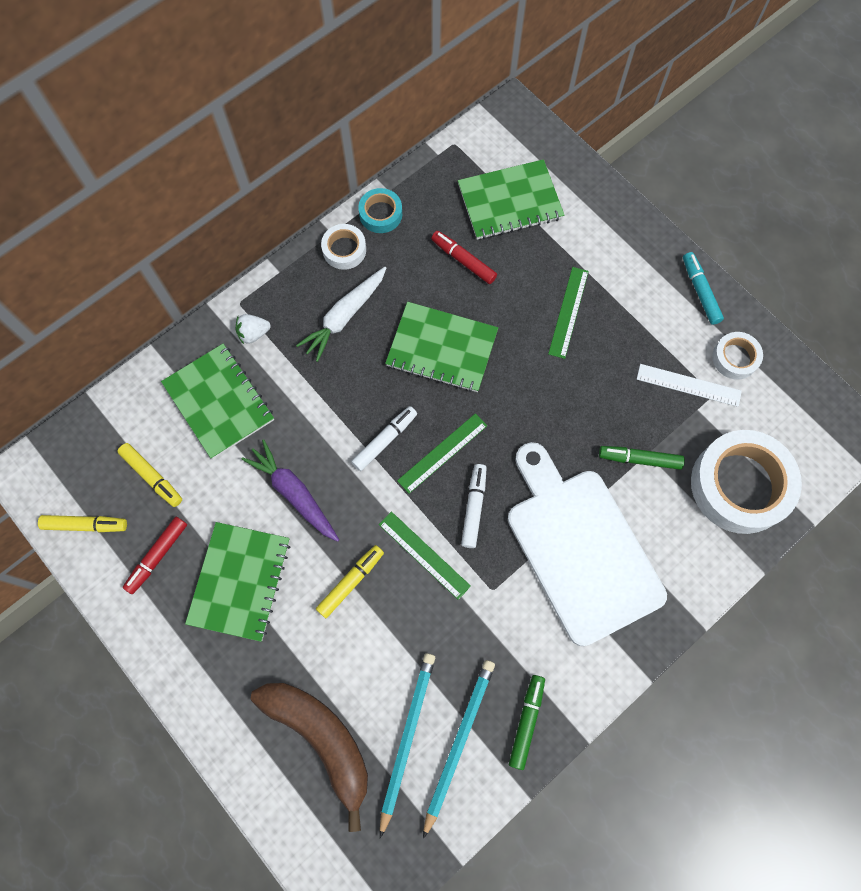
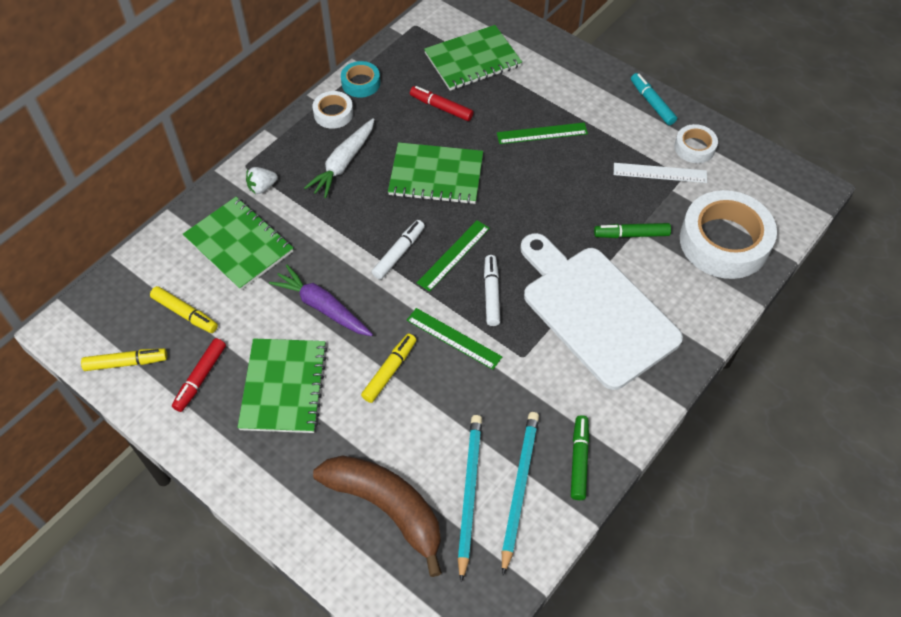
camera: 10 degrees left, 15 degrees down
(568, 312) = (542, 133): green ruler -> green ruler turned 75 degrees clockwise

